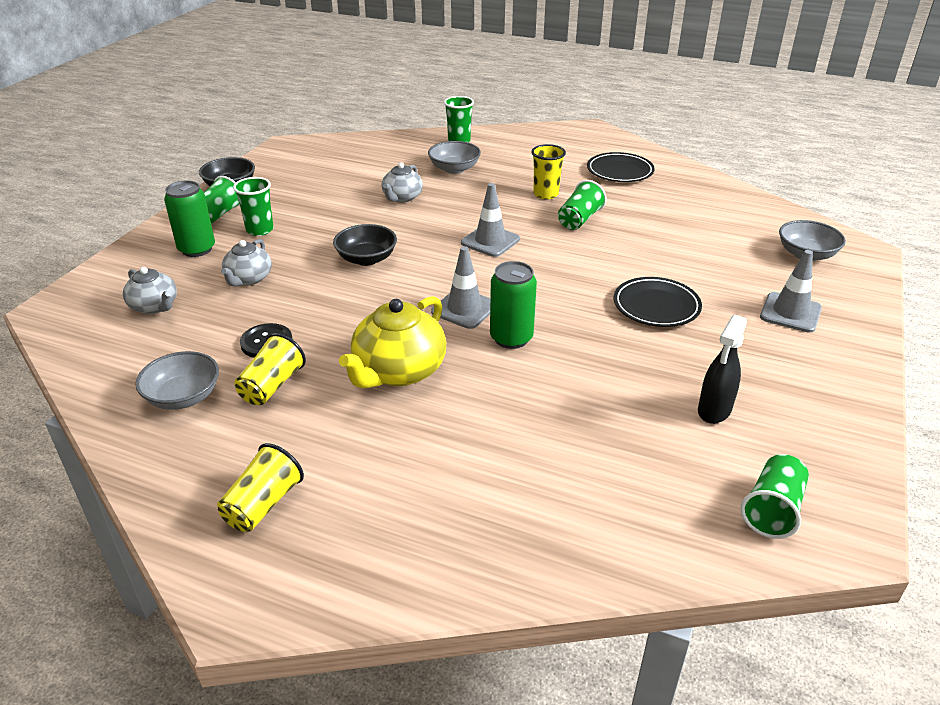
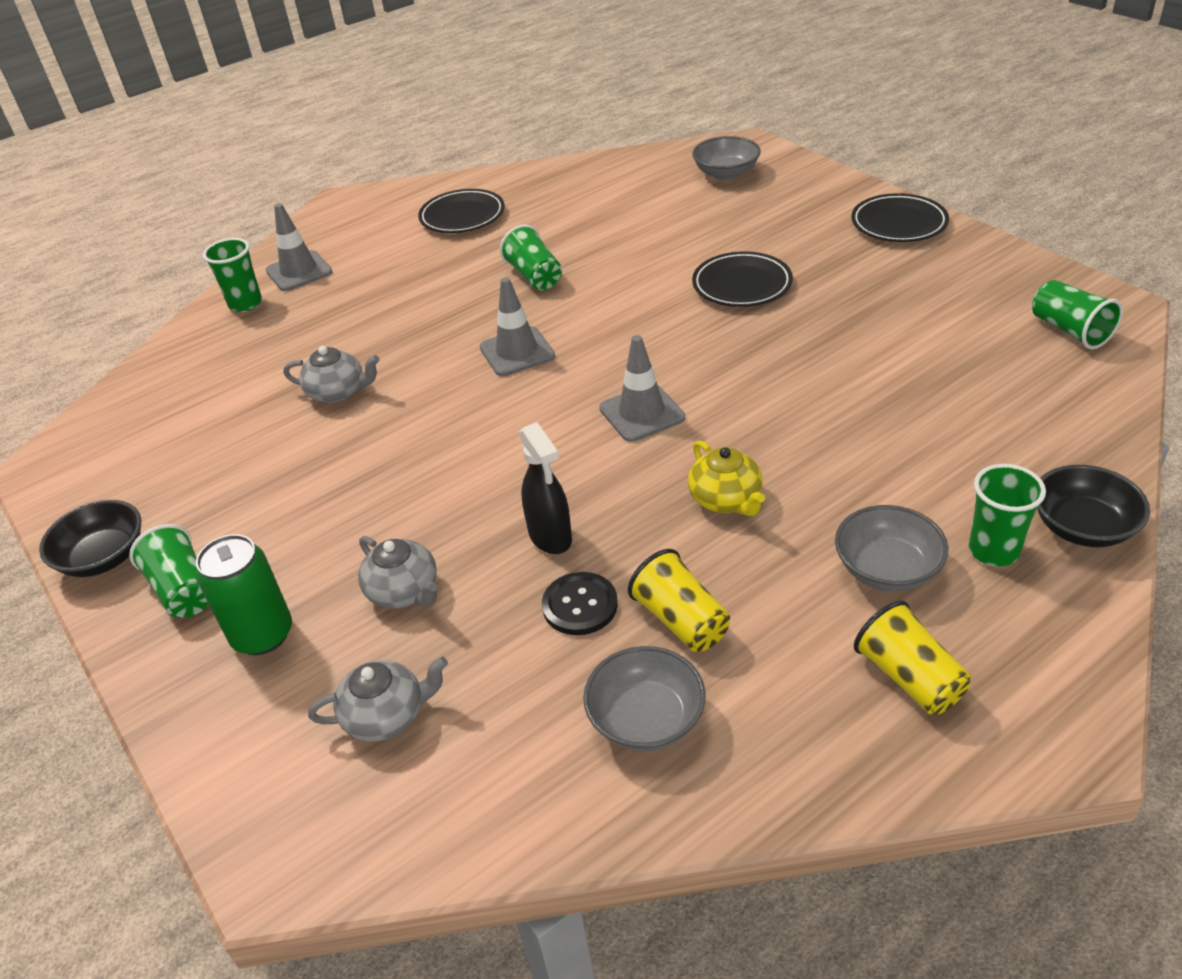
camera: 55 degrees left, 5 degrees up
(260, 230) = (278, 551): green cup -> green cup (993, 551)
(366, 259) = (460, 463): black bowl -> black bowl (1082, 527)
(398, 371) = (726, 499): yellow teapot -> yellow teapot, size x0.60
(402, 197) = (338, 392): grey teapot -> grey teapot turned 45 degrees counterclockwise
(454, 169) = (314, 329): grey bowl -> grey bowl (887, 569)
(511, 338) = (725, 396): green can -> none
(545, 194) = (455, 280): yellow cup -> none
(714, 410) = (925, 311): black spray bottle -> black spray bottle (550, 537)
(790, 313) = (810, 217): grey traffic cone -> grey traffic cone (299, 271)
(837, 362) = (898, 224): none -> black plate

